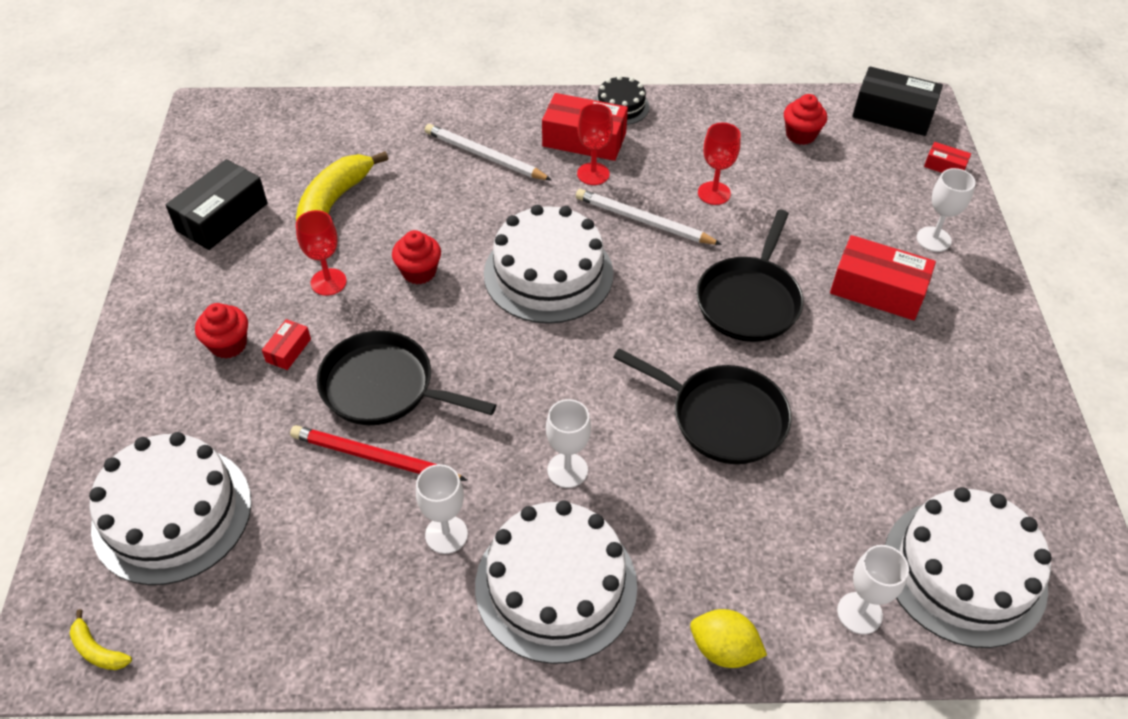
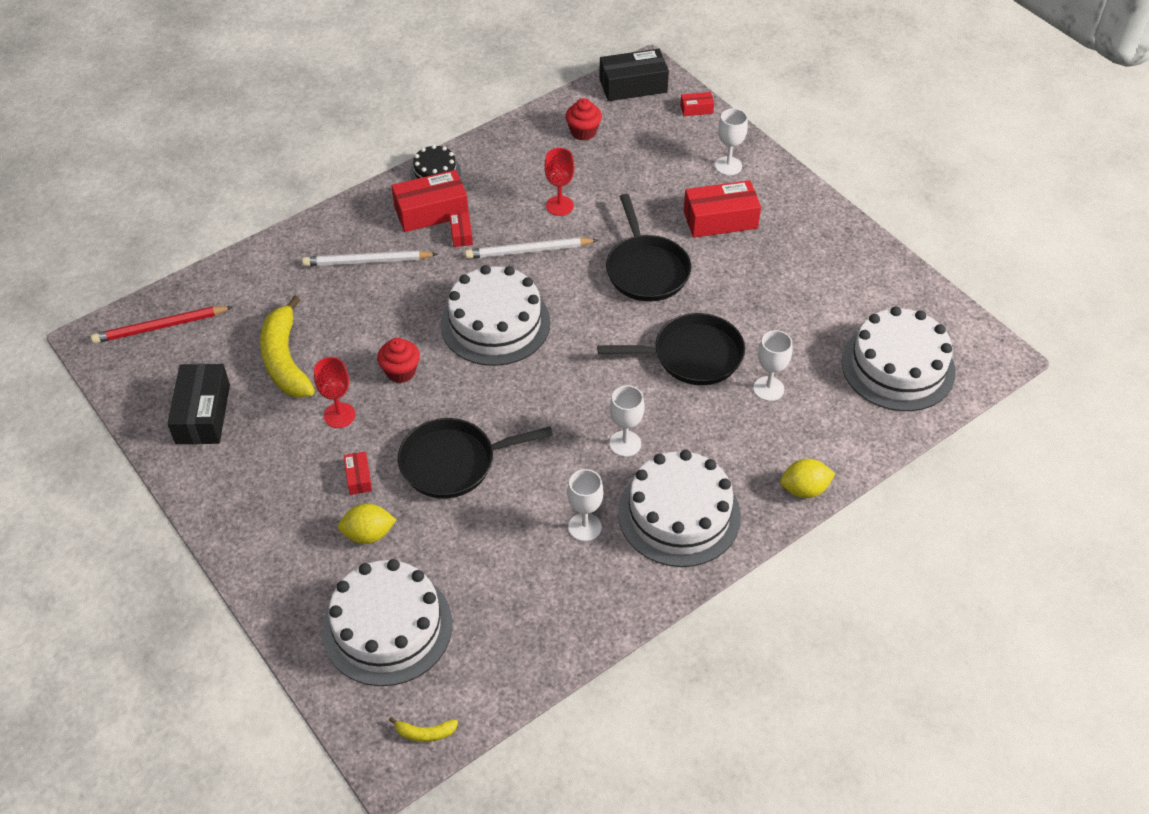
camera: 35 degrees left, 0 degrees up
(228, 344) = (309, 499): red cupcake -> none
(244, 410) = (368, 534): none -> yellow lemon
(375, 458) = (492, 510): red pencil -> red pencil (160, 327)
(593, 174) = (461, 234): red goblet -> red box
(859, 613) = (861, 424): white goblet -> white goblet (768, 389)

